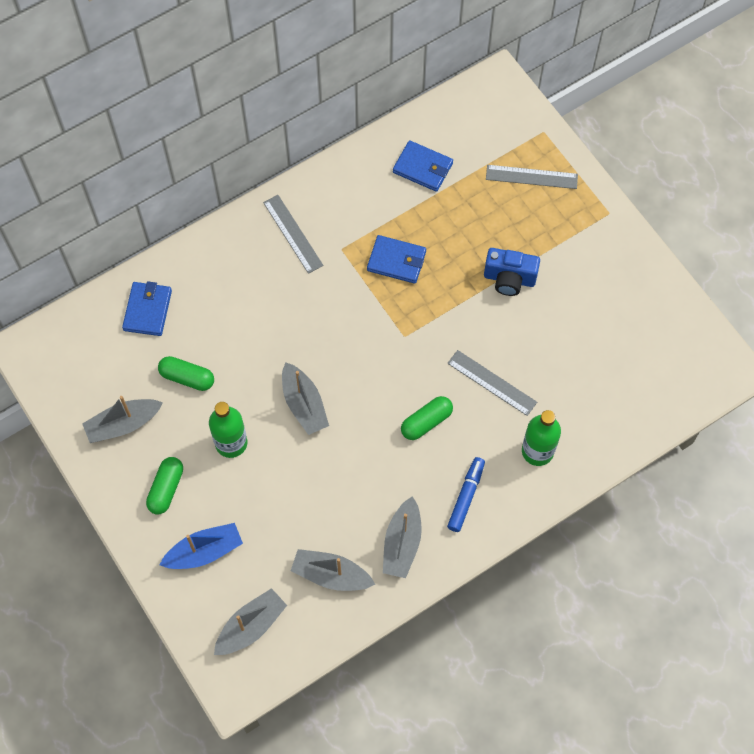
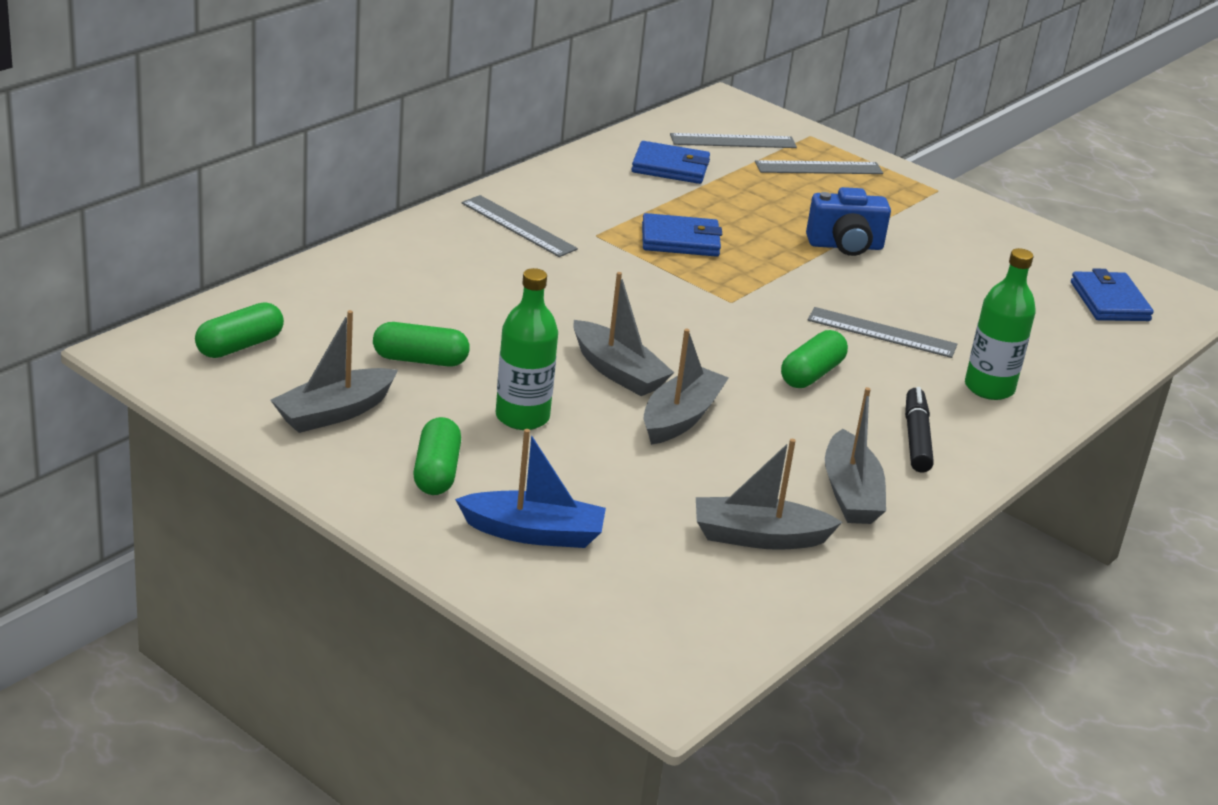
camera: 20 degrees left, 35 degrees down
(84, 350) = (239, 346): none -> green capsule
(147, 310) = (328, 303): blue wallet -> blue wallet (1109, 301)
(204, 551) = (533, 533): blue boat -> blue boat turned 45 degrees clockwise
(251, 626) = (656, 608): grey boat -> grey boat (680, 418)
(466, 496) = (916, 438): blue marker -> black marker
(482, 136) = (733, 141): none -> grey ruler

